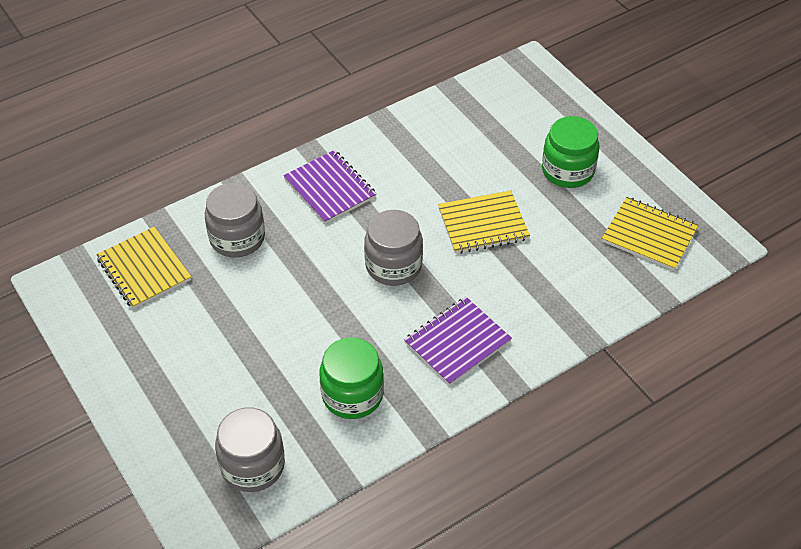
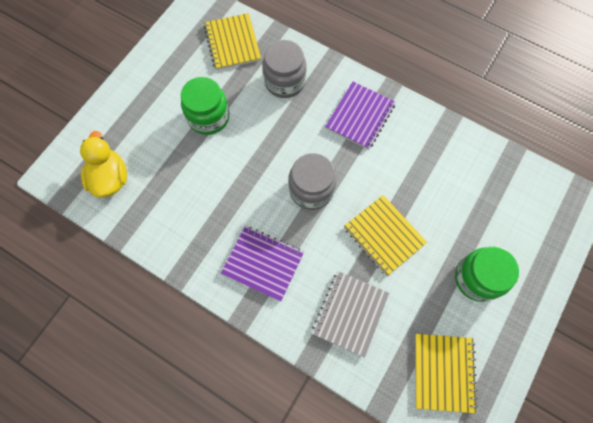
camera: 65 degrees right, 20 degrees up
(144, 269) = (232, 43): yellow notebook -> yellow notebook turned 45 degrees counterclockwise
(253, 465) = (110, 178): grey jar -> yellow duck
(352, 395) = (188, 213): green jar -> green jar (208, 117)
(554, 286) = (350, 313): none -> grey notebook

